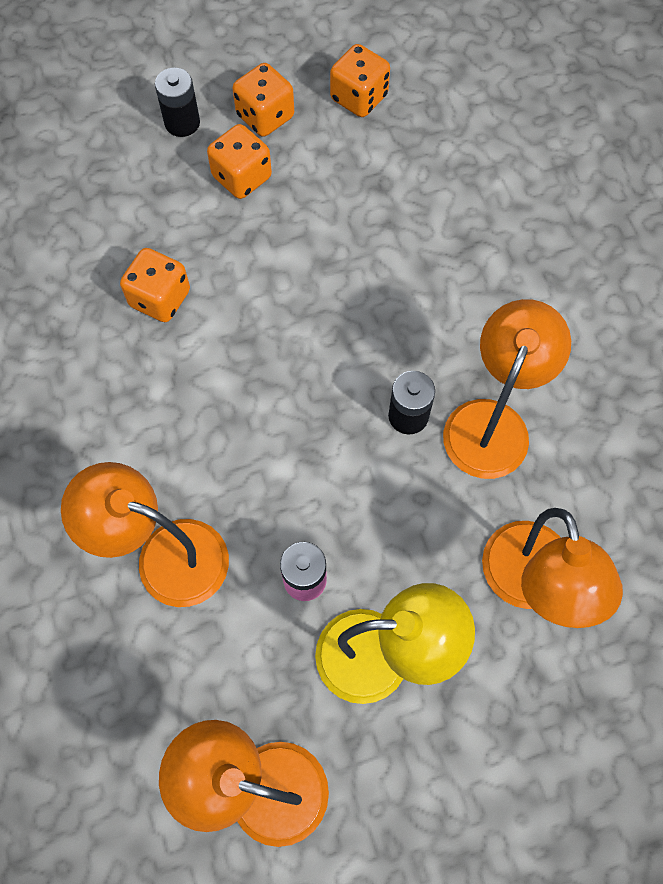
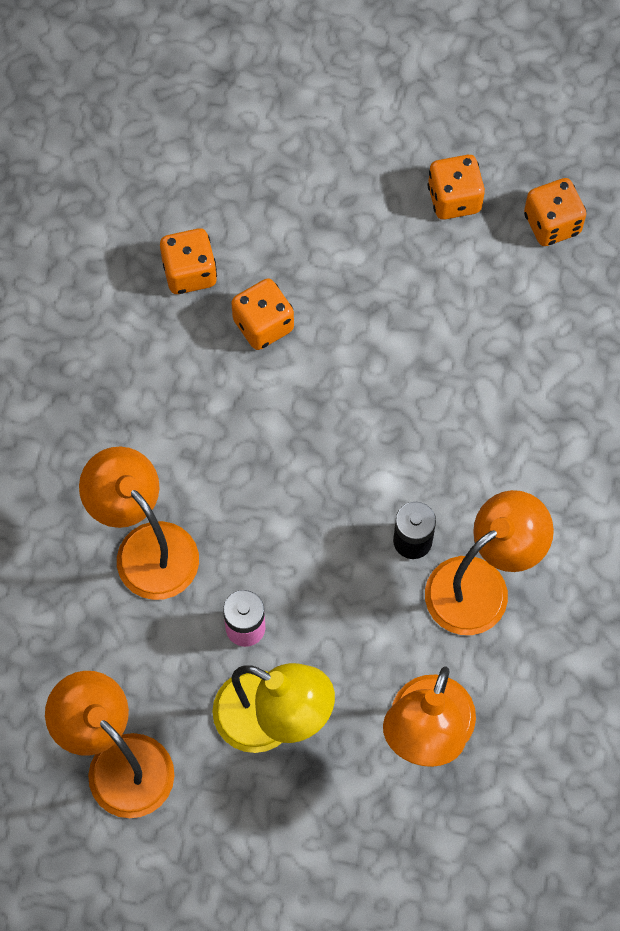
camera: 30 degrees right, 0 degrees up
(182, 123) = (375, 167): black battery -> none
(242, 177) = (398, 248): orange dice -> orange dice (189, 272)

